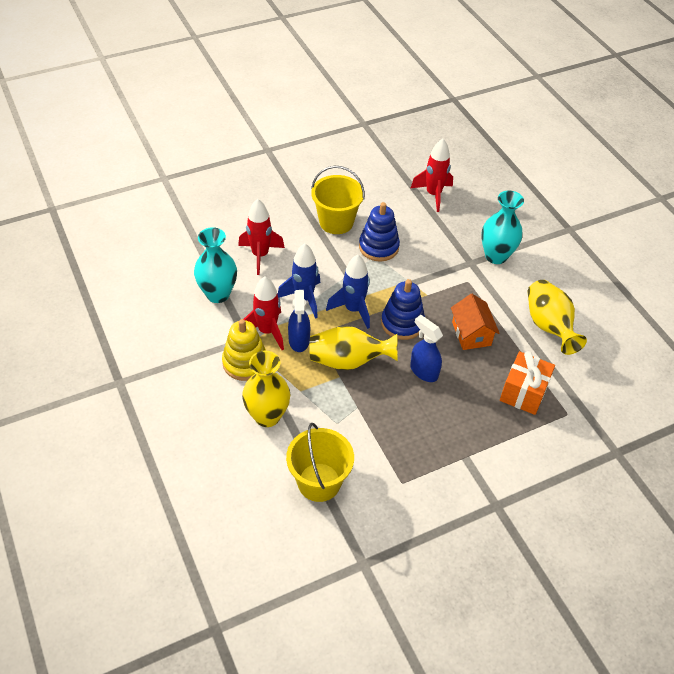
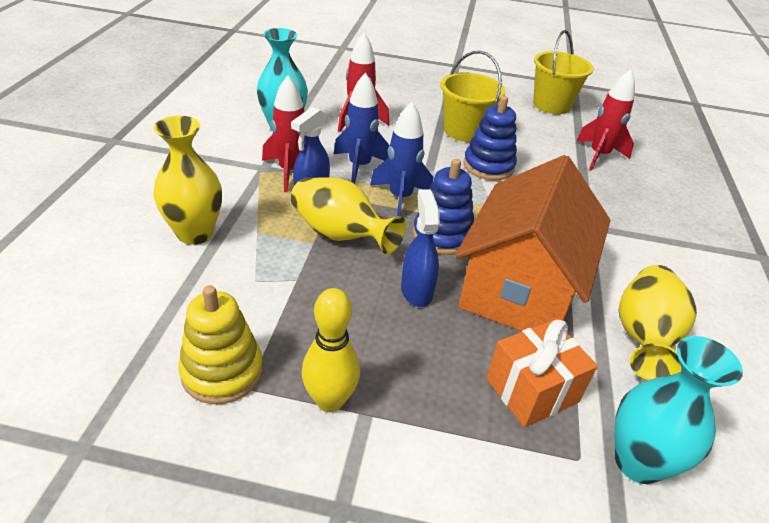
camera: 35 degrees right, 10 degrees down
(245, 363) = (236, 183): yellow stacking toy -> yellow stacking toy (222, 371)
(319, 482) = (159, 323): yellow bucket -> yellow bucket (551, 105)
(444, 462) = (330, 400): none -> yellow bowling pin
(471, 333) = (520, 288): orange house -> orange house, size x2.07
(496, 256) = (629, 235): turquoise vase -> turquoise vase (638, 462)

